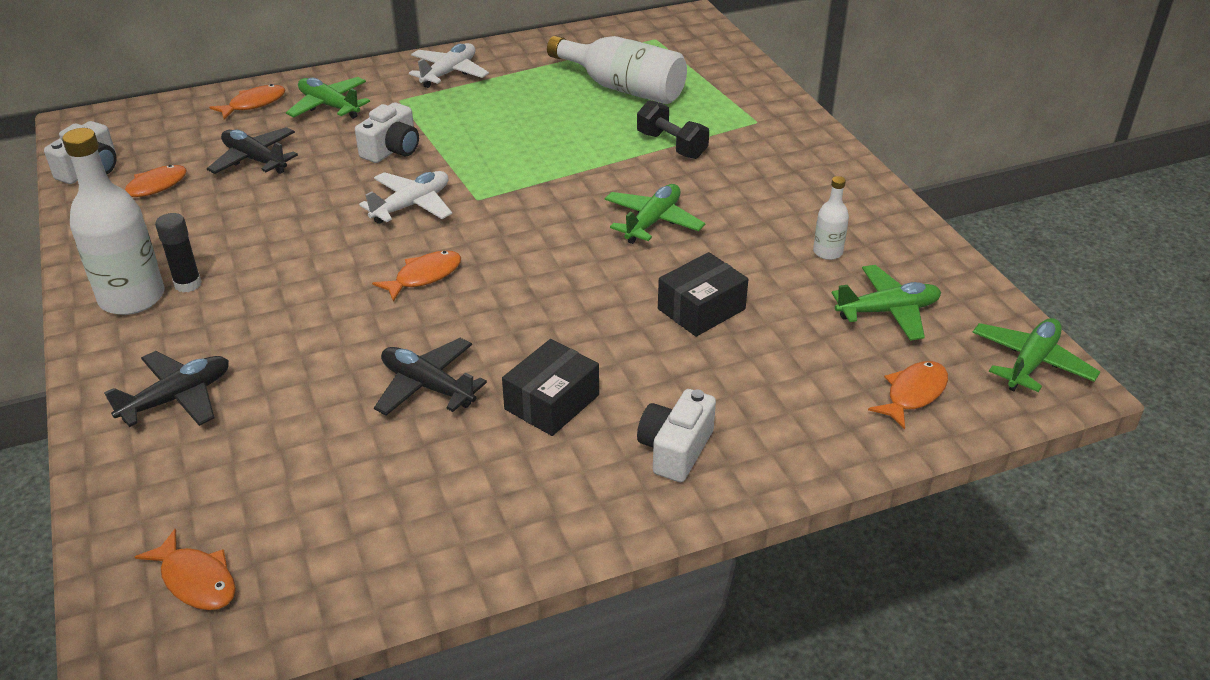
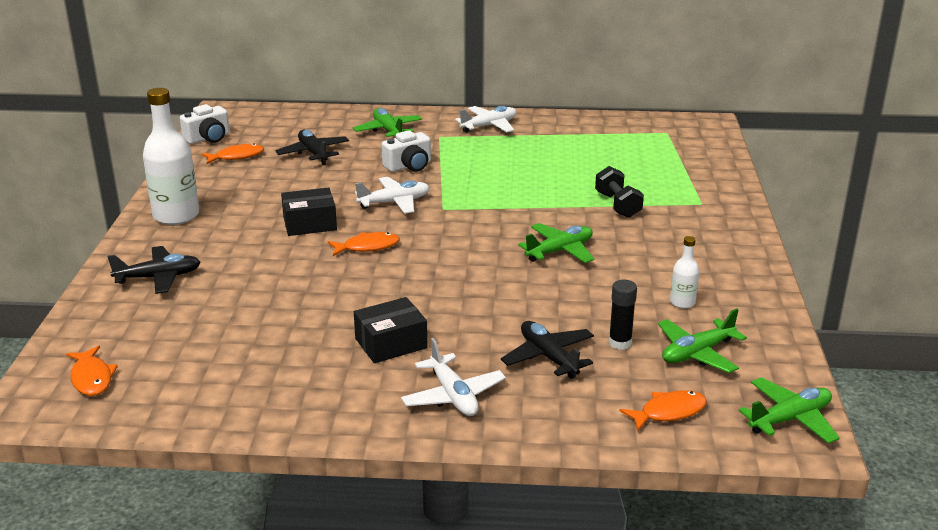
camera: 25 degrees right, 10 degrees down
(188, 284) = (215, 216): black glue stick -> black glue stick (620, 343)
(254, 104) = (339, 120): orange fish -> none
(427, 386) = (316, 312): black plane -> black plane (548, 357)
(623, 88) = (612, 160): white bottle -> none
(675, 450) = (453, 396): white camera -> white plane
(701, 309) = (548, 315): black box -> black box (310, 224)
(888, 311) = (697, 353): green plane -> green plane turned 135 degrees clockwise

